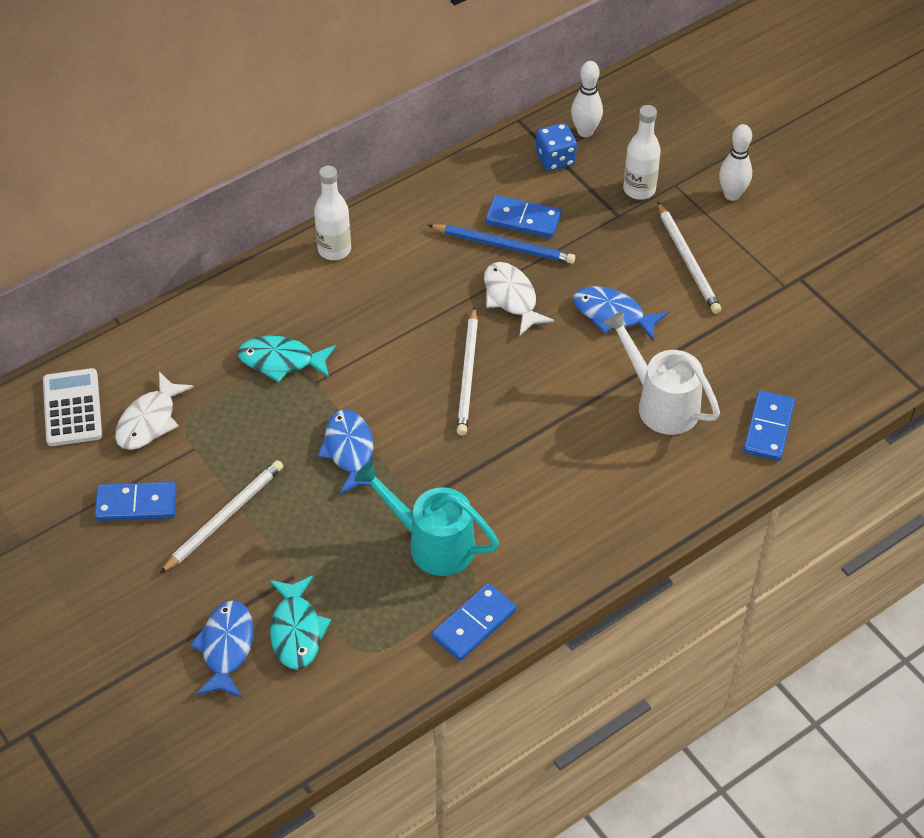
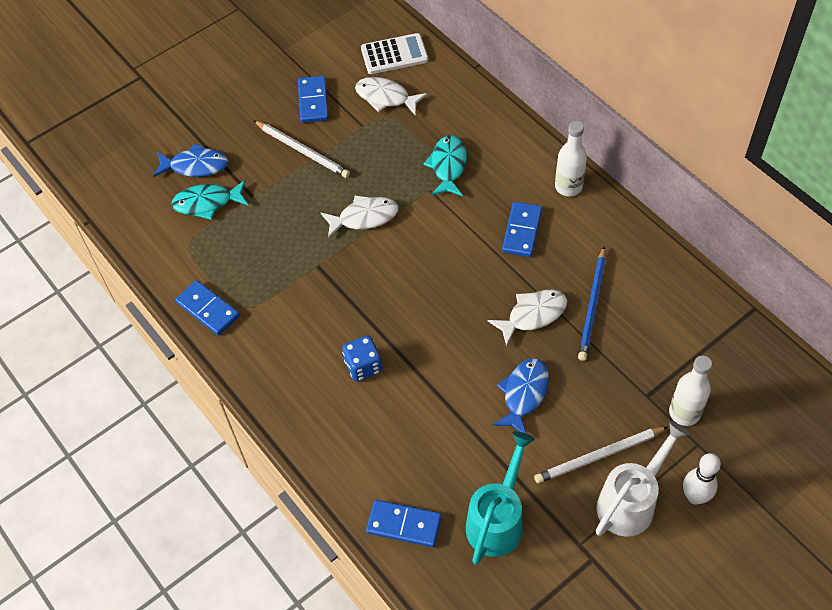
camera: 90 degrees right, 5 degrees up
(349, 451) = (364, 217): blue fish -> white fish
(432, 543) = (280, 277): turquoise watering can -> turquoise watering can (498, 519)
(468, 374) = (445, 289): white pencil -> none
(523, 219) = (627, 318): blue domino -> blue domino (521, 231)
(555, 159) = (709, 340): blue dice -> blue dice (363, 366)
(585, 131) = (753, 364): white bowling pin -> none
(660, 403) = (426, 434): white watering can -> white watering can (631, 501)

